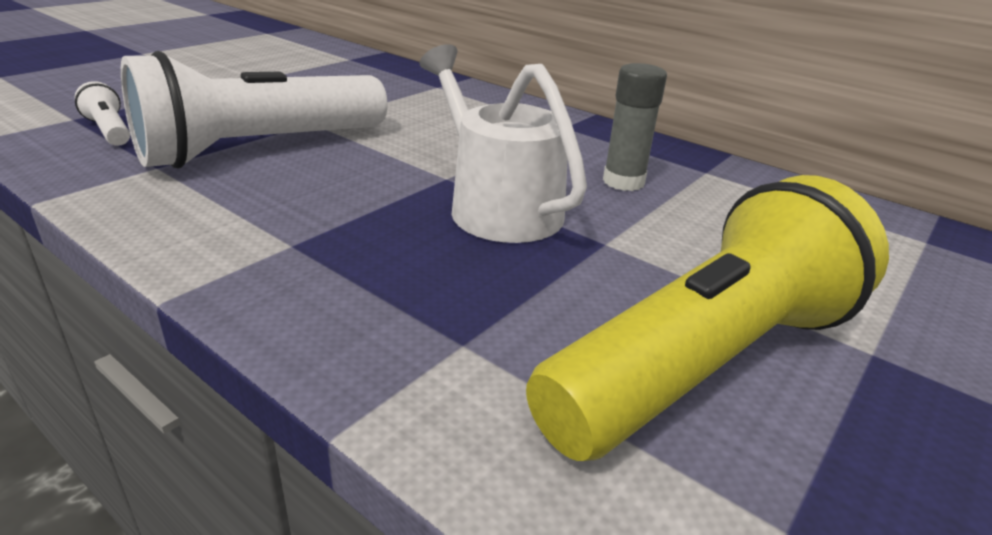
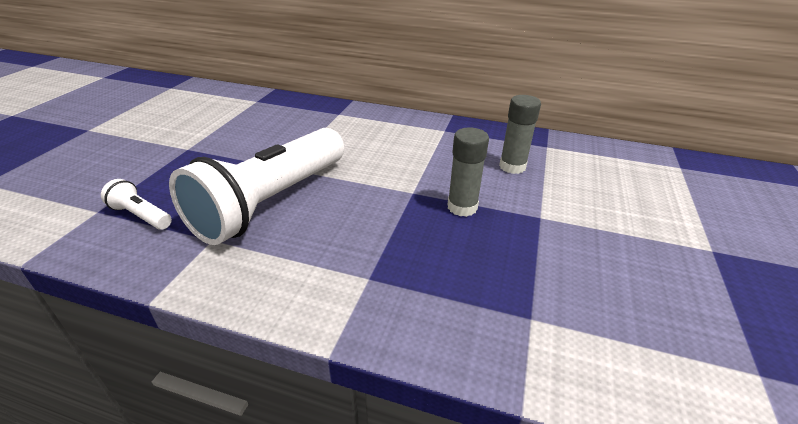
camera: 20 degrees left, 5 degrees up
(498, 206) = (462, 207): white watering can -> grey glue stick
(703, 361) = (650, 284): yellow flashlight -> none

